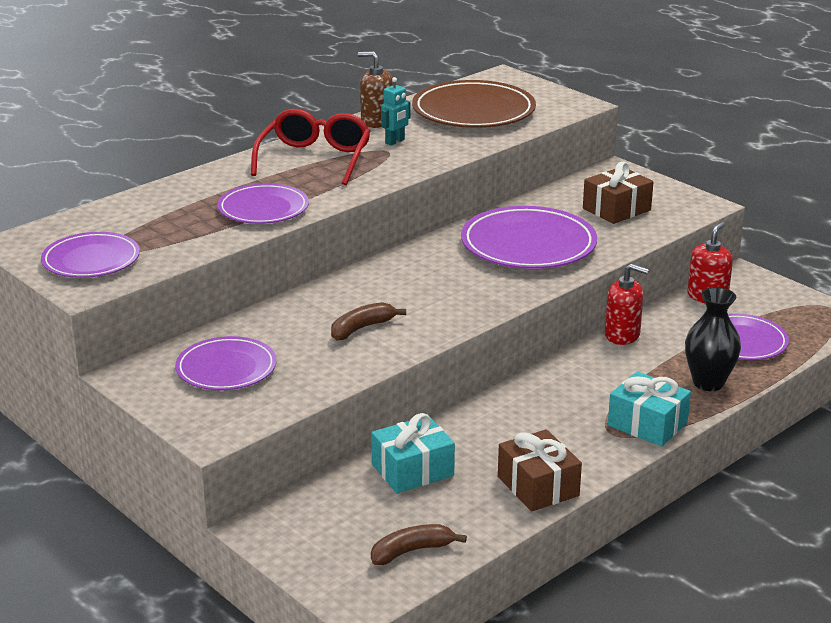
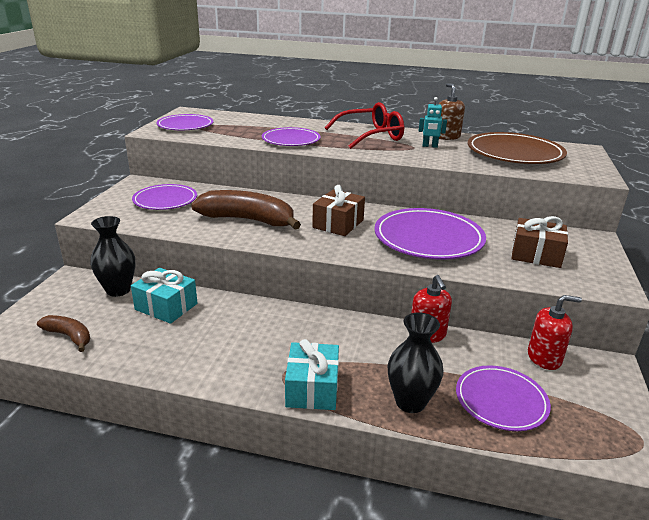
camera: 55 degrees right, 0 degrees up
(334, 496) = (118, 290): none -> black vase
(362, 328) = (248, 220): brown banana -> brown banana, size x1.89
(538, 486) = (181, 362): brown gift -> brown gift (338, 224)

